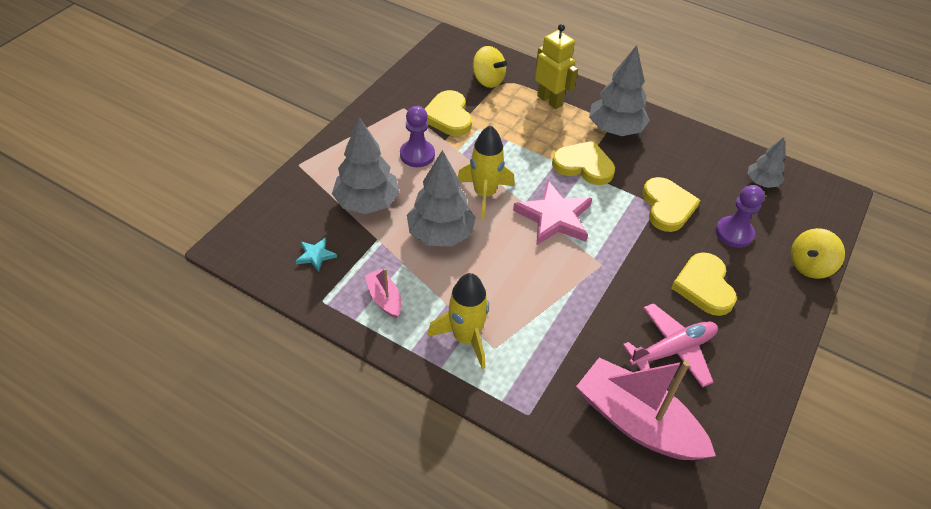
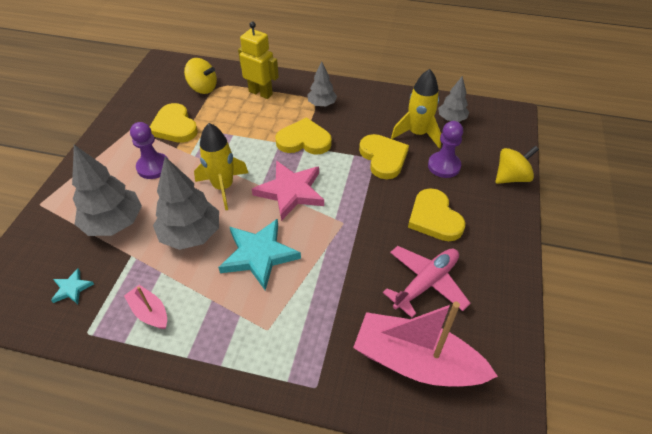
camera: 15 degrees left, 0 degrees up
(466, 338) = (237, 328): yellow rocket -> yellow rocket (417, 133)
(504, 273) = (259, 255): none -> turquoise star
(615, 129) = (322, 104): grey tree -> grey tree, size x0.58
(809, 266) = (511, 177): yellow spinning top -> yellow spinning top turned 150 degrees counterclockwise

